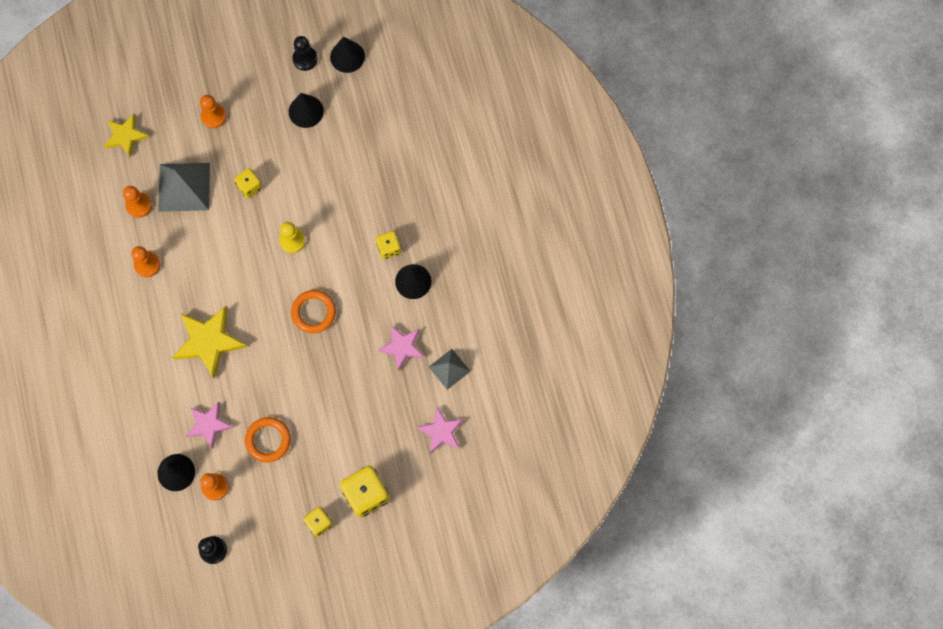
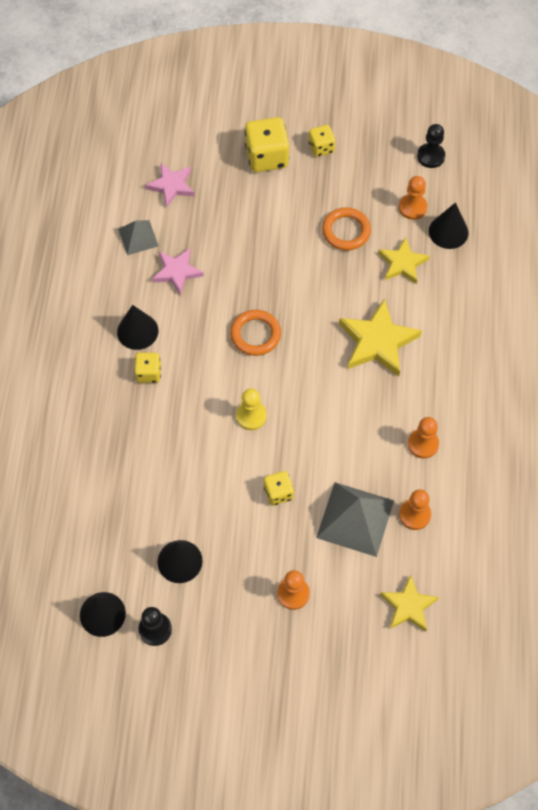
camera: 160 degrees left, 10 degrees down
(208, 425) = (402, 263): pink star -> yellow star

